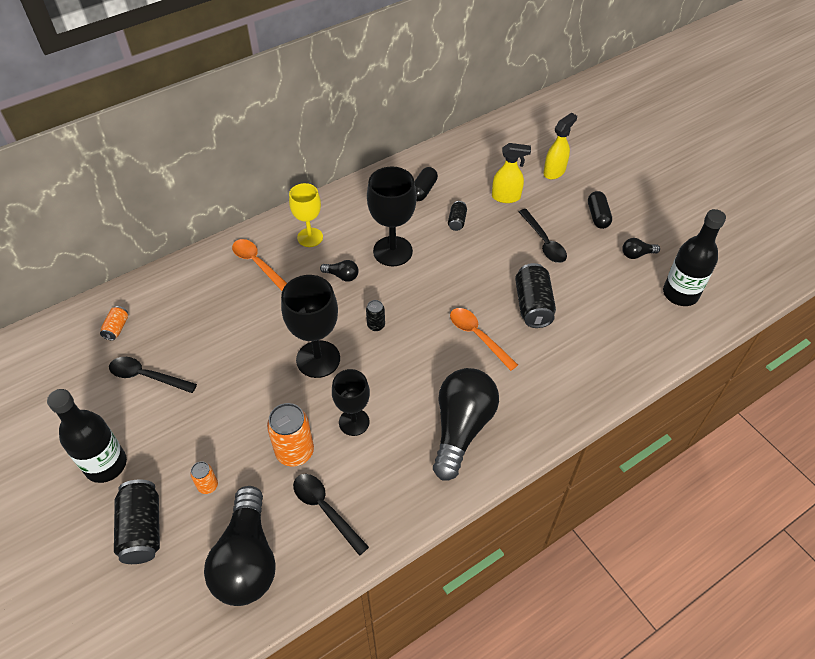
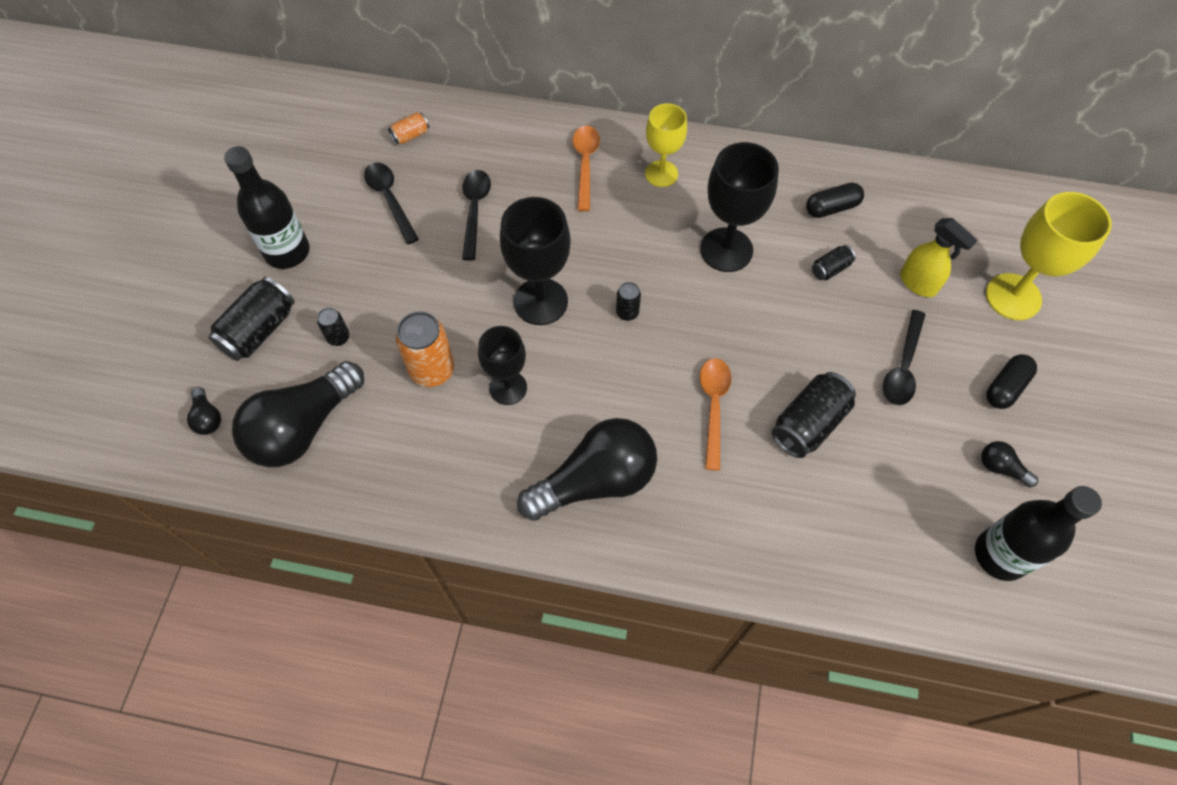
camera: 45 degrees right, 10 degrees up
(208, 486) = (338, 337): orange can -> black can
(325, 509) = (402, 443): black spoon -> black spoon (475, 210)
(342, 276) = (649, 237): black light bulb -> black light bulb (207, 417)
(554, 172) = (1013, 297): yellow spray bottle -> yellow goblet

